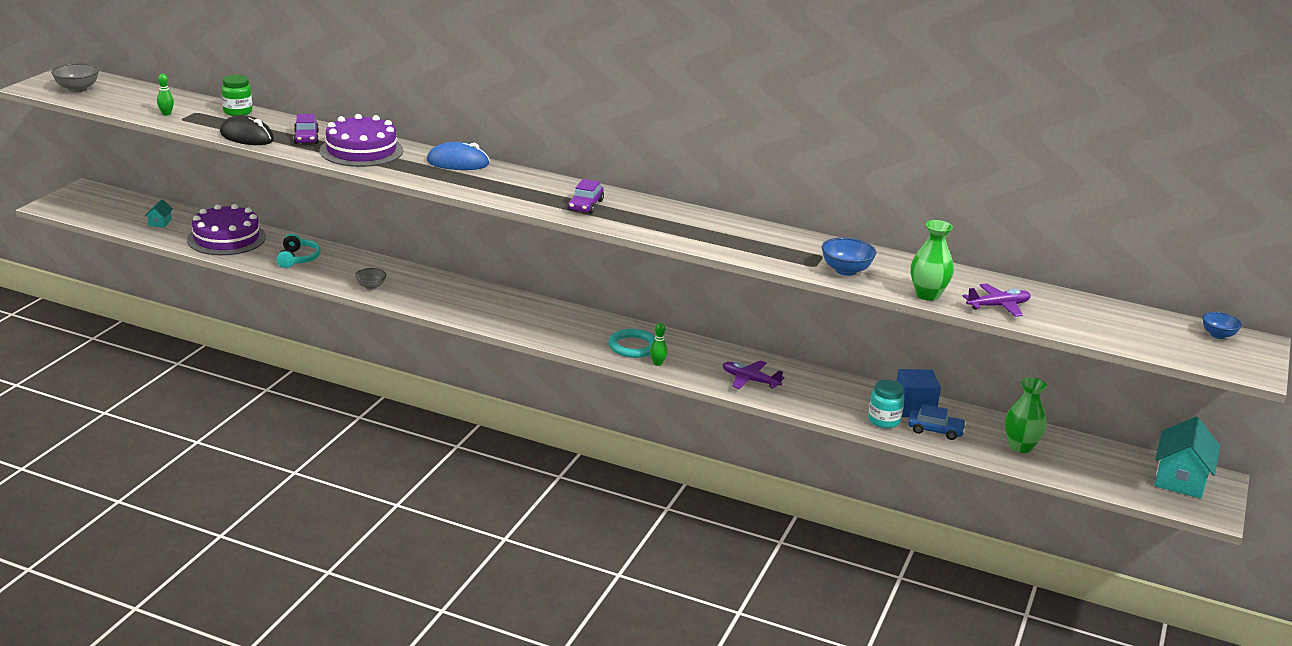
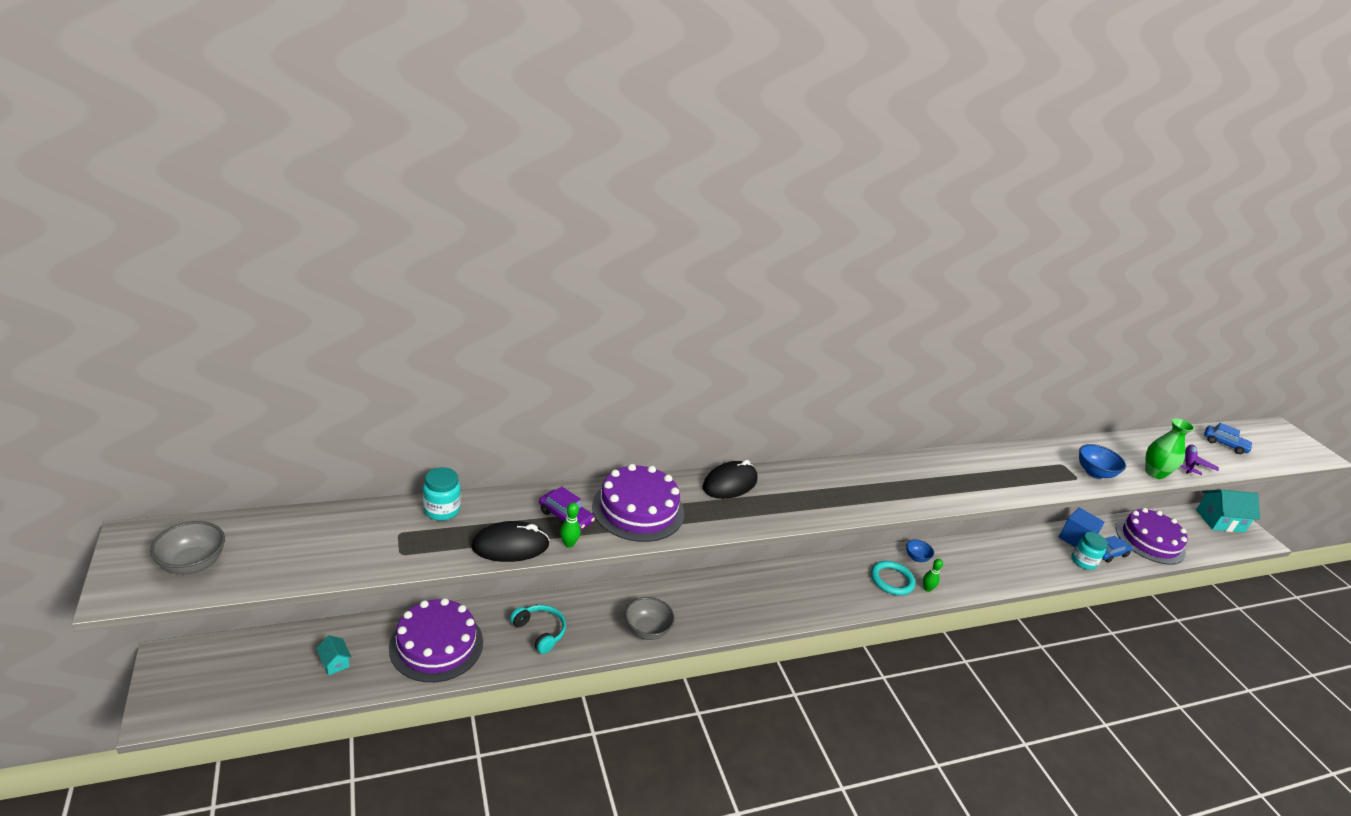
camera: 45 degrees left, 5 degrees up
(166, 114) = (371, 553): green bowling pin -> green bowling pin (569, 544)
(237, 112) = (441, 510): green jar -> turquoise jar
(371, 286) = (647, 630): grey bowl -> grey bowl, size x1.52
(458, 163) = (729, 484): blue mouse -> black mouse
(585, 205) = (884, 489): purple car -> none
(750, 380) = (986, 570): purple plane -> none
(1020, 446) = (1150, 540): green vase -> purple cake
(1104, 317) = (1224, 444): none -> blue car
(1180, 479) = (1219, 521): turquoise house -> turquoise house turned 75 degrees counterclockwise
(1218, 335) = (1267, 431): blue bowl -> blue bowl (916, 558)

